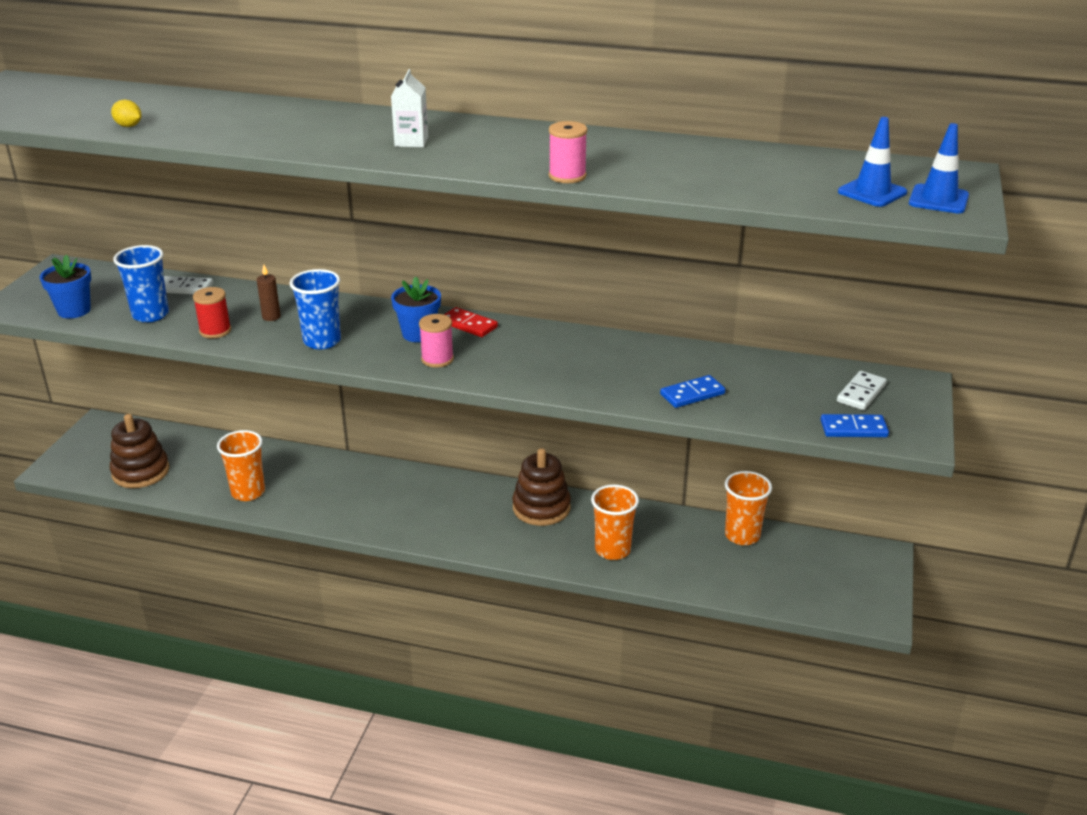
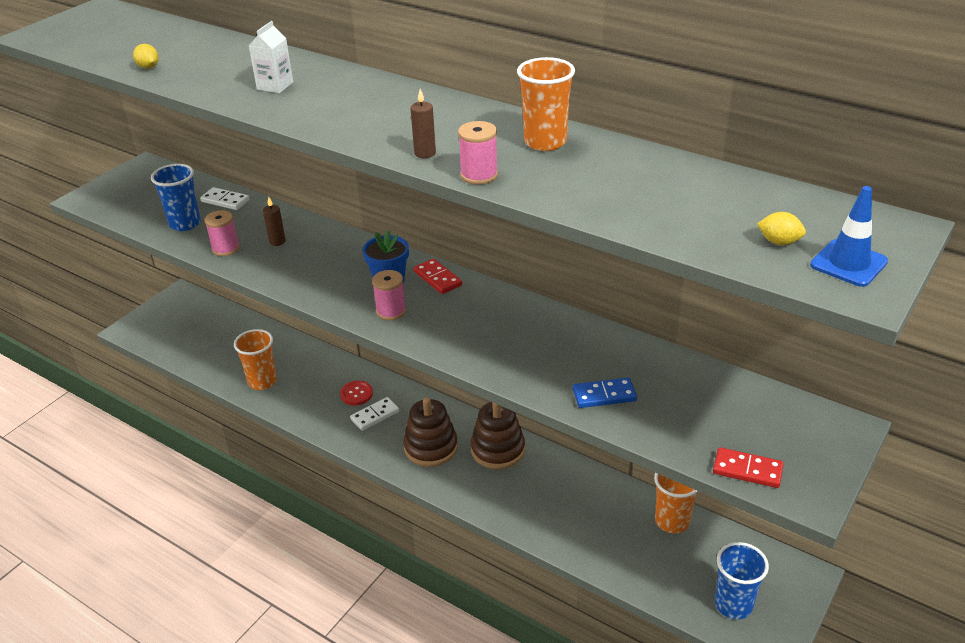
camera: 20 degrees right, 5 degrees up
(74, 310) = (131, 210): blue flower pot -> none
(140, 472) = (190, 345): brown stacking toy -> brown stacking toy (431, 447)
(215, 331) = (225, 248): red spool -> pink spool
(322, 341) = (304, 274): blue cup -> blue cup (733, 605)
(363, 485) = (356, 394): none -> red button
(411, 141) = (366, 114): white carton -> white carton (275, 86)
(499, 166) = (425, 153): none -> brown candle
(612, 550) = (542, 508): orange cup -> orange cup (545, 142)
(853, 429) = (747, 470): blue domino -> red domino
(861, 393) = (778, 428): white domino -> white domino (375, 415)
(872, 192) = (779, 242): blue traffic cone -> yellow lemon

